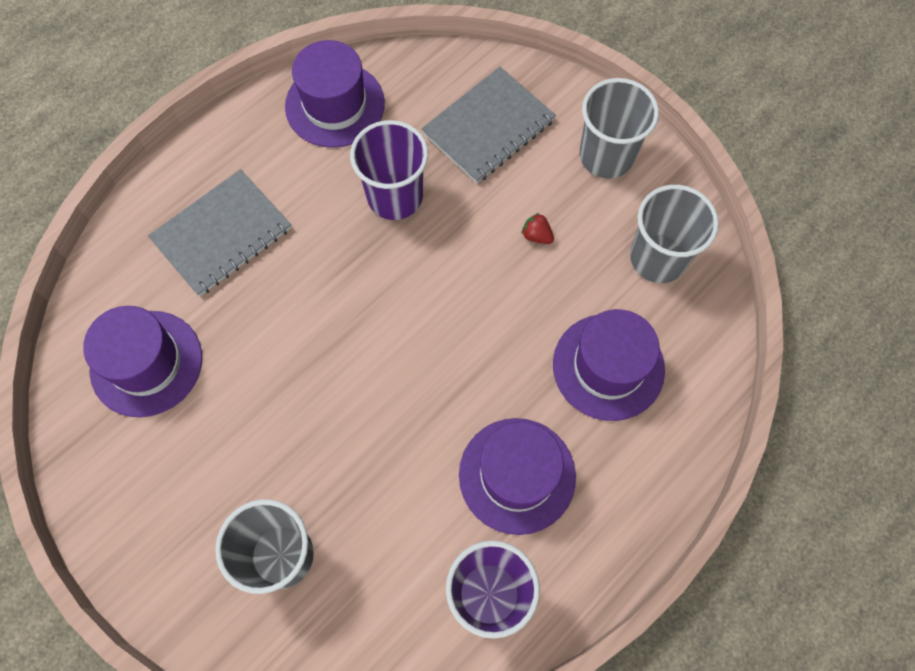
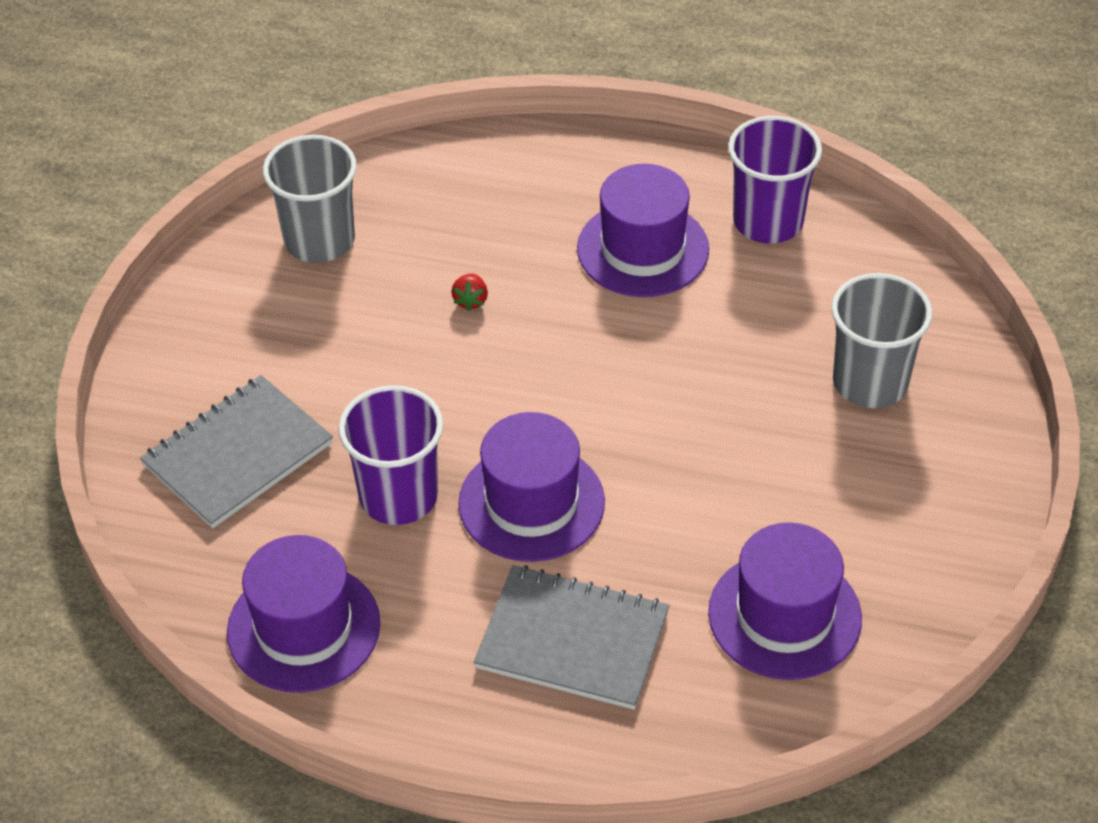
camera: 120 degrees left, 20 degrees down
(488, 127) = (238, 454): grey notebook -> grey notebook turned 60 degrees counterclockwise
(536, 235) = (361, 347): red strawberry -> red strawberry (470, 300)
(606, 156) = (211, 331): grey cup -> none
(608, 367) = (476, 230): purple hat -> purple hat (531, 503)

